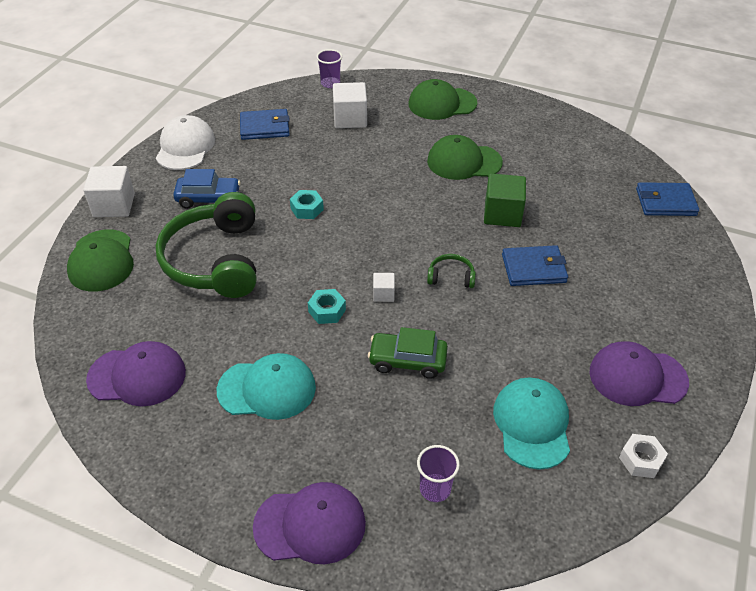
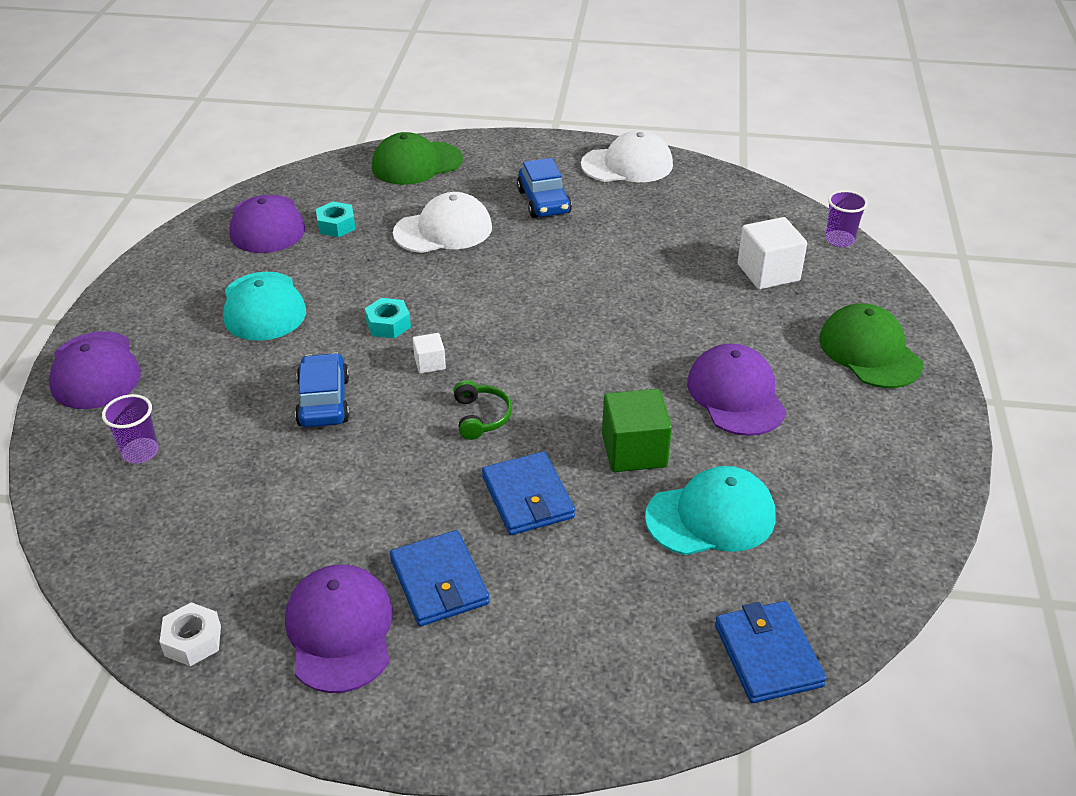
camera: 75 degrees right, 5 degrees down
(114, 205) = (503, 148): white cube -> none
(215, 260) = (443, 230): green headphones -> white cap
(264, 127) = (702, 209): blue wallet -> blue wallet (439, 582)
(307, 209) = (559, 274): turquoise nut -> turquoise nut (336, 225)
(407, 361) = (324, 401): green car -> blue car
(464, 162) = (736, 395): green cap -> purple cap
(532, 424) = (240, 524): turquoise cap -> turquoise cap (711, 517)

